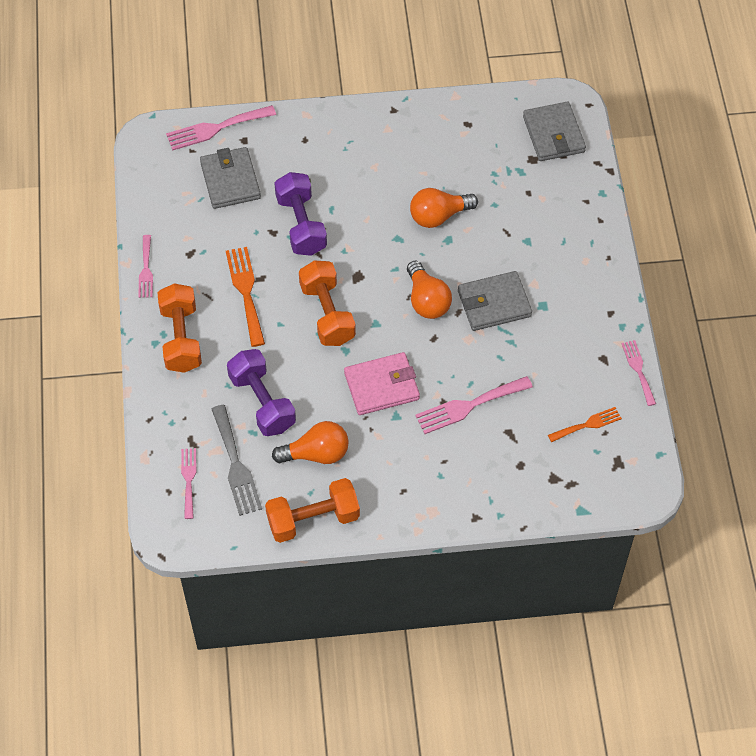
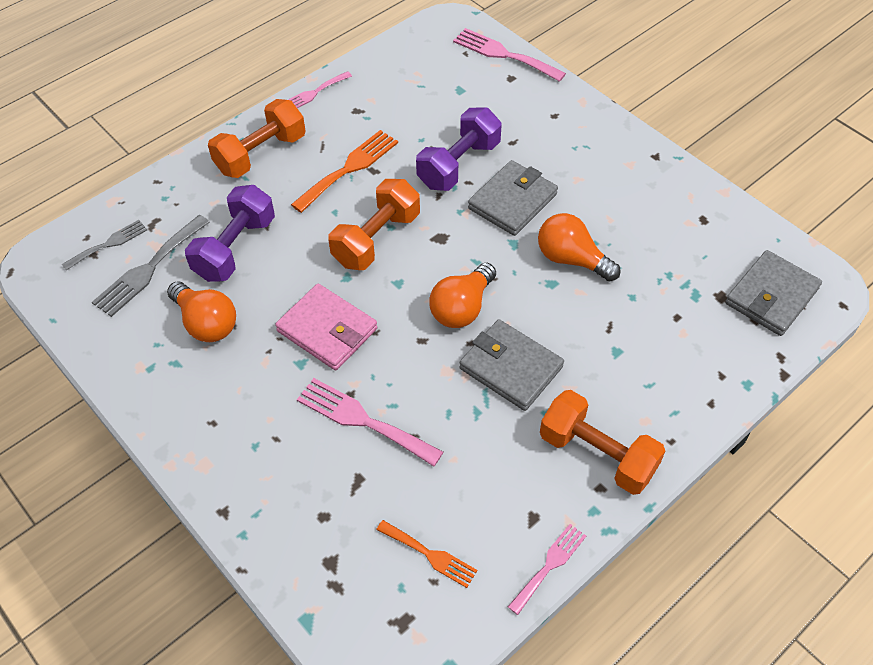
camera: 55 degrees right, 5 degrees down
(188, 480) = (108, 244): pink fork -> grey fork
(230, 180) = (459, 93): grey wallet -> grey wallet (512, 201)
(313, 519) = (125, 364): orange dumbbell -> orange dumbbell (597, 454)

